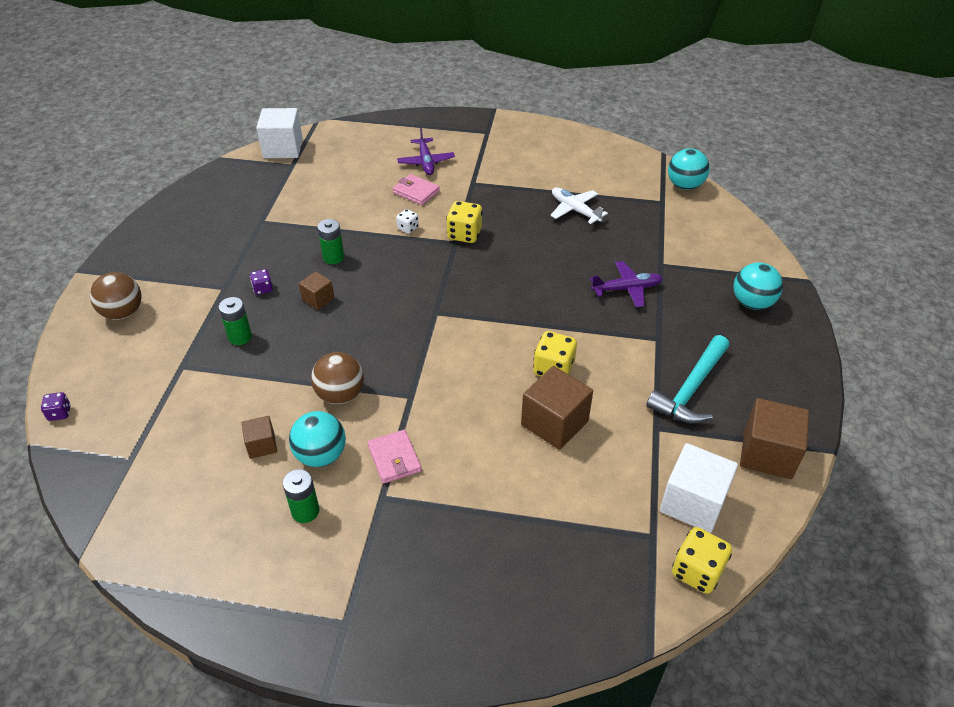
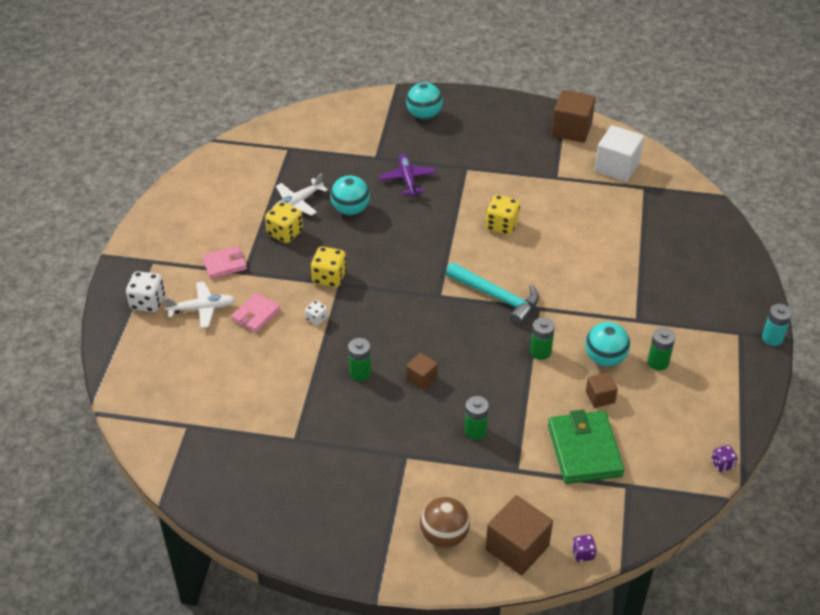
camera: 90 degrees left, 0 degrees up
(189, 424) = (584, 450): none -> green wallet
(263, 289) = (407, 423): purple dice -> purple dice (722, 464)
(283, 148) = (152, 439): white cube -> none
(328, 666) = (772, 338): none -> turquoise battery
(340, 394) = (540, 352): brown ball -> green battery
(394, 458) = (602, 314): pink wallet -> pink wallet (224, 264)
(426, 162) = (201, 309): purple plane -> white plane
(435, 134) = (148, 302): none -> white dice
(554, 423) = (556, 227): brown cube -> brown cube (517, 547)
(684, 185) = (267, 132): turquoise ball -> turquoise ball (350, 210)
(690, 389) = (517, 157): turquoise hammer -> turquoise hammer (497, 297)
(697, 571) = (668, 171): yellow dice -> yellow dice (285, 233)

